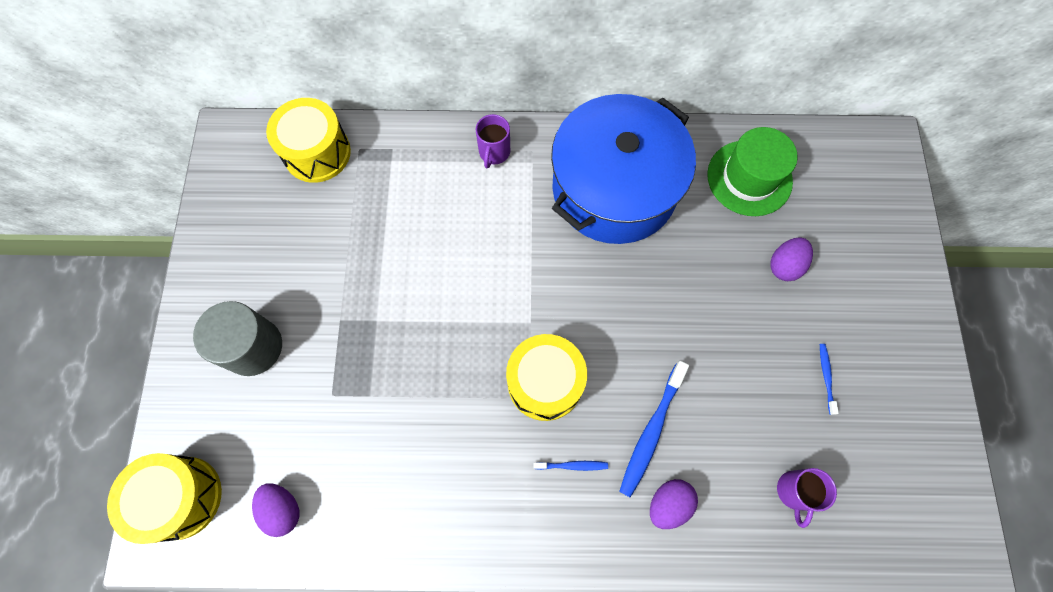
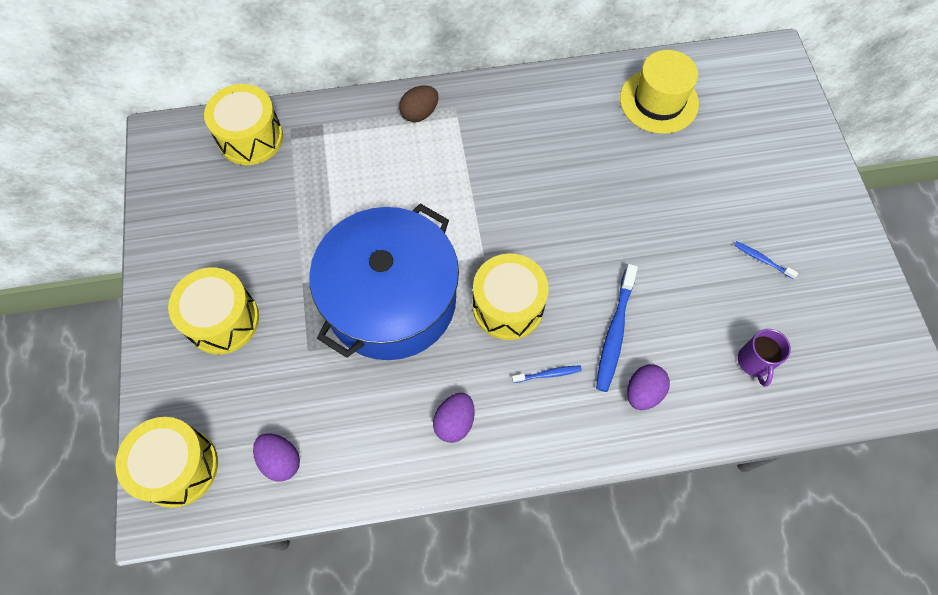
camera: 10 degrees left, 5 degrees down
(253, 347) = (223, 320): grey cylinder -> yellow drum
(494, 152) = (419, 113): purple mug -> brown egg
(614, 188) = (538, 128): blue pot -> blue pot (391, 300)
(749, 178) = (658, 101): green hat -> yellow hat
(784, 265) = (705, 171): purple egg -> purple egg (454, 422)
(826, 377) = (762, 260): blue toothbrush -> blue toothbrush turned 45 degrees counterclockwise

